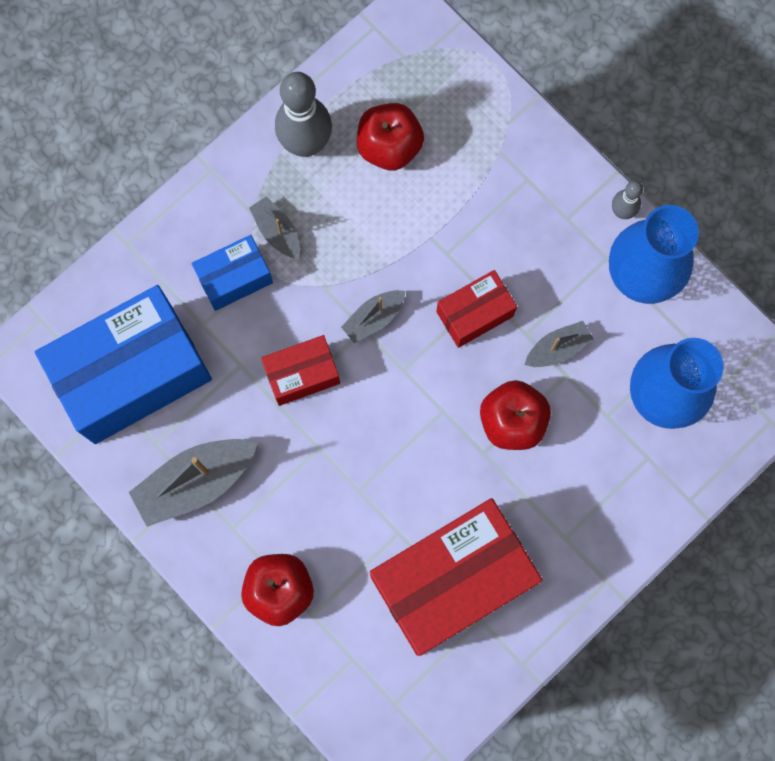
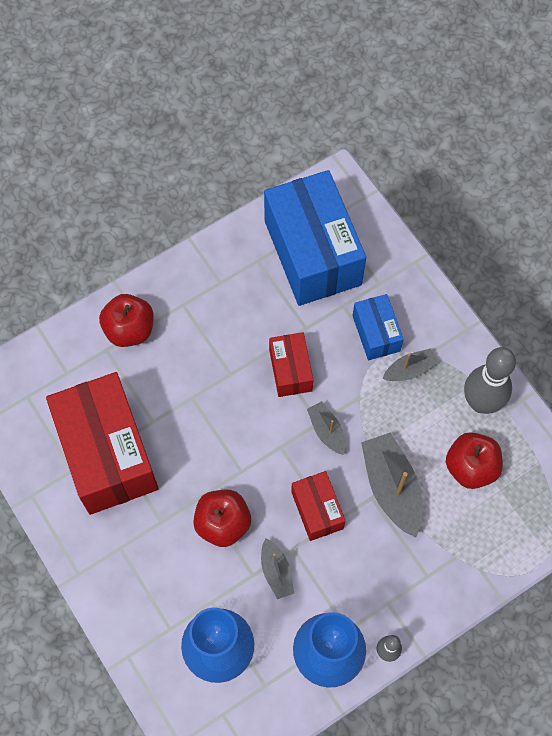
camera: 100 degrees right, 10 degrees down
(195, 482) = (222, 284): grey boat -> grey boat (391, 487)

